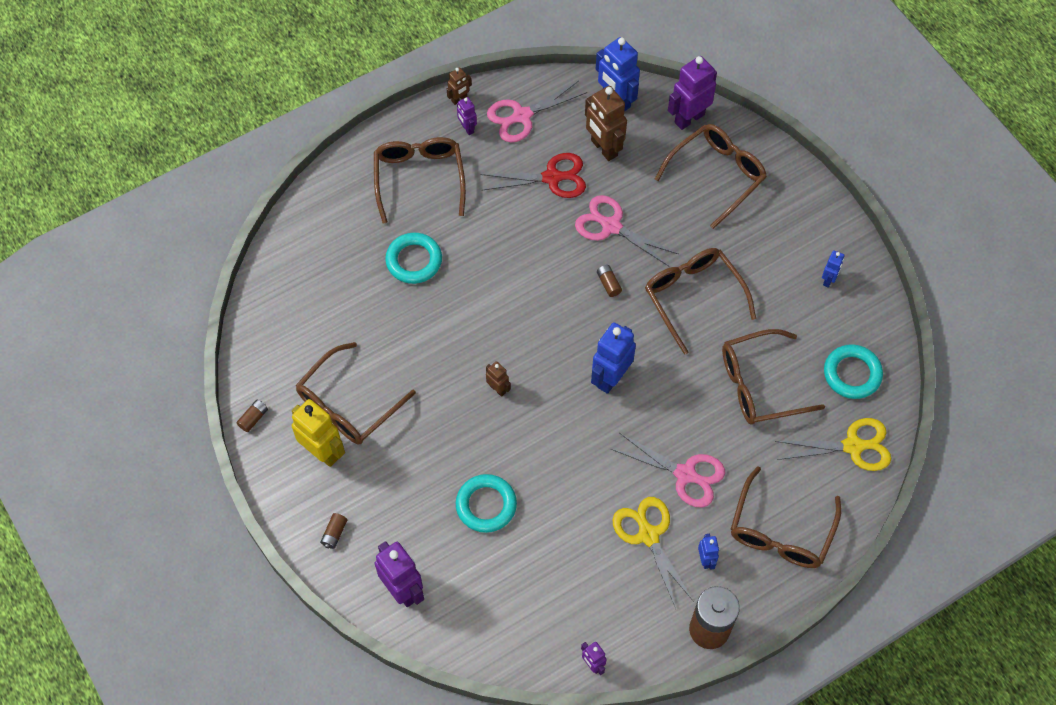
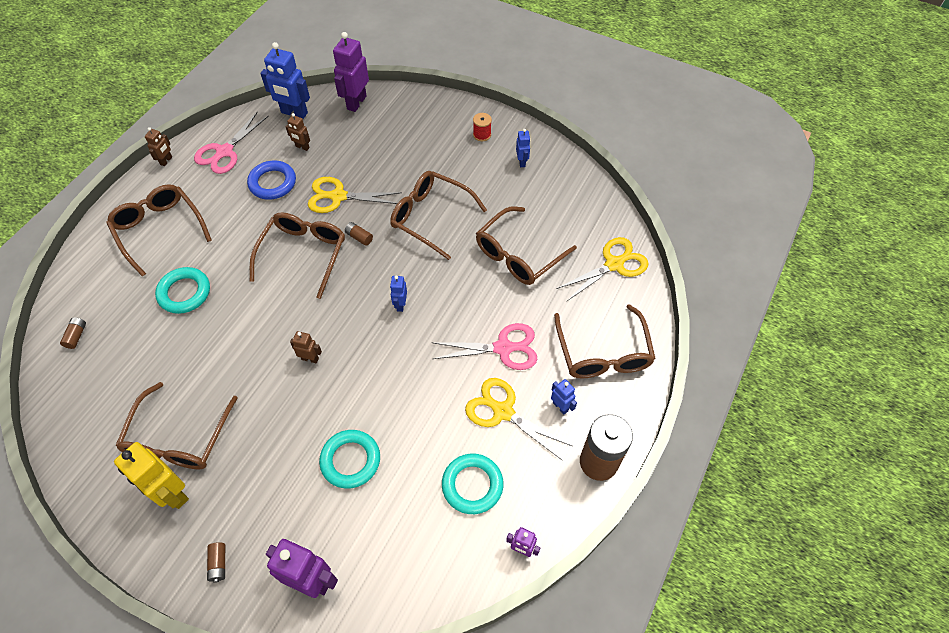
camera: 30 degrees left, 5 degrees down
(253, 418) = (88, 498): brown battery -> brown battery (76, 336)
(323, 452) = (172, 493): yellow robot -> yellow robot turned 150 degrees counterclockwise
(467, 128) = (183, 178): purple robot -> none
(553, 177) = (272, 183): red scissors -> blue ring
(603, 148) = (302, 147): brown robot -> brown robot, size x0.52
(610, 226) = (337, 196): pink scissors -> yellow scissors
(610, 378) = (400, 305): blue robot -> blue robot, size x0.52
(717, 175) = (399, 130): brown glasses -> brown glasses (303, 254)
(804, 225) = (482, 135): none -> red spool
(852, 374) = (580, 215): turquoise ring -> turquoise ring (472, 485)

